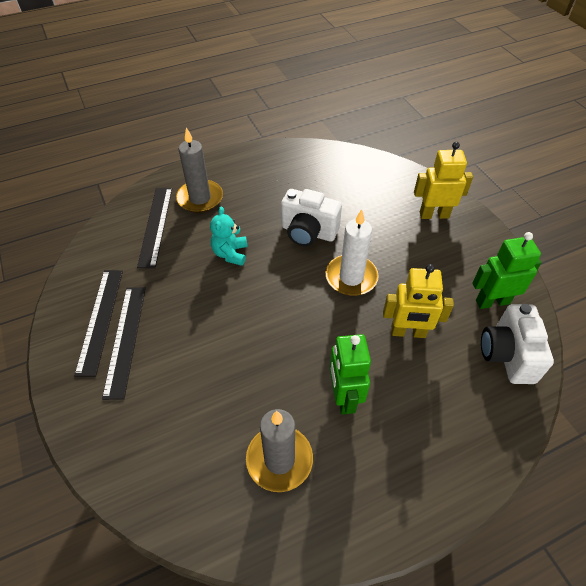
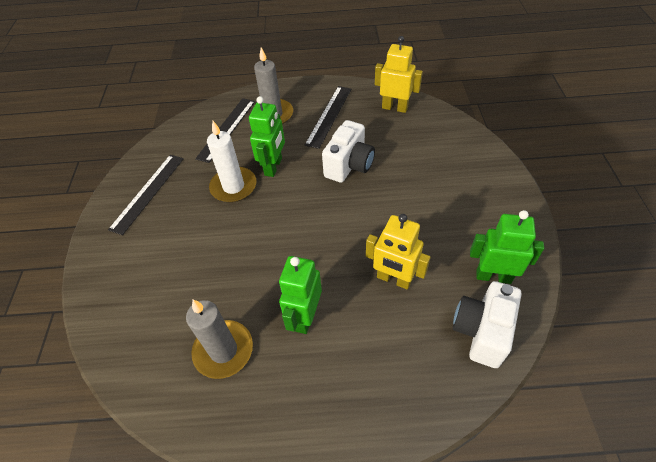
camera: 25 degrees right, 0 degrees up
(125, 339) = (158, 213): black ruler -> black ruler (329, 116)
(230, 253) = (273, 167): turquoise teddy bear -> green robot
(308, 232) = (349, 165): white camera -> white camera turned 105 degrees counterclockwise
(351, 277) = (367, 215): white candle -> white candle (233, 187)
(434, 215) = (477, 179): yellow robot -> yellow robot (394, 108)

